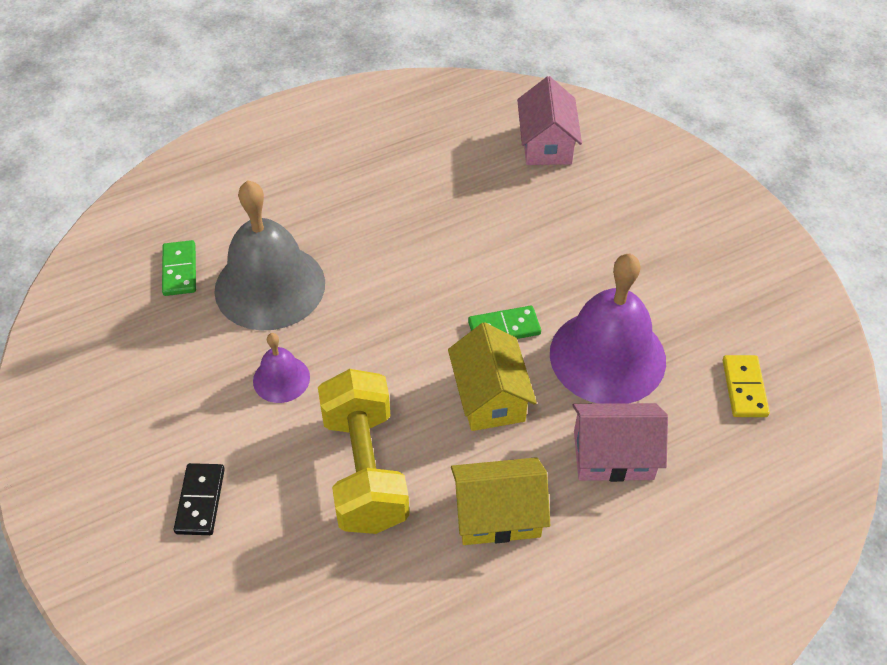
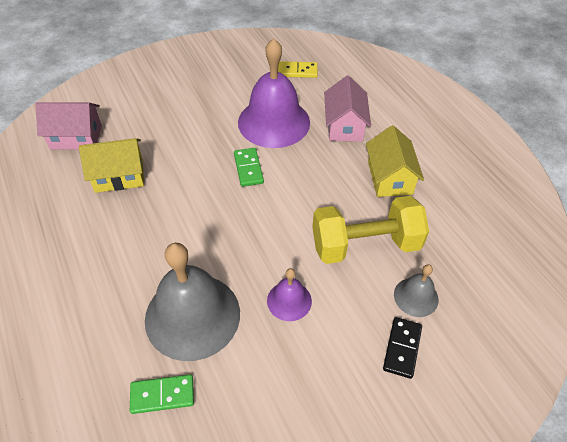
camera: 90 degrees left, 0 degrees up
(200, 501) = (402, 348): black domino -> black domino turned 75 degrees counterclockwise
(274, 527) = (416, 297): none -> grey bell
(489, 396) = (304, 178): yellow house -> yellow house (119, 176)

